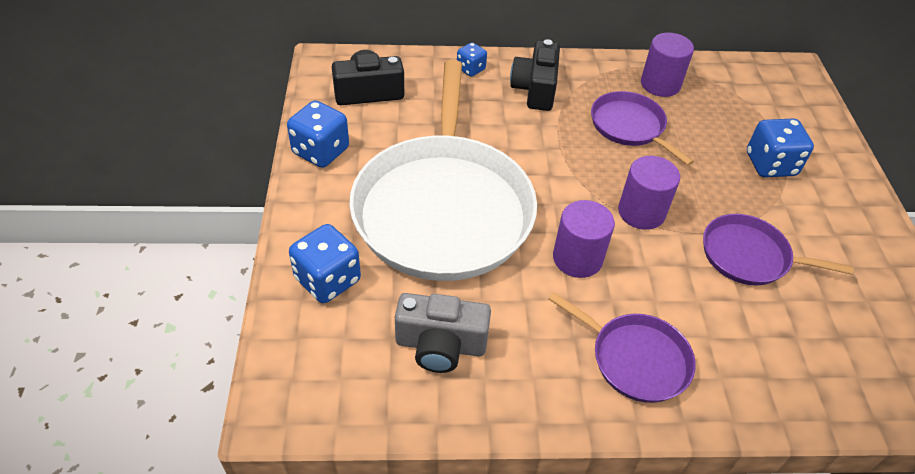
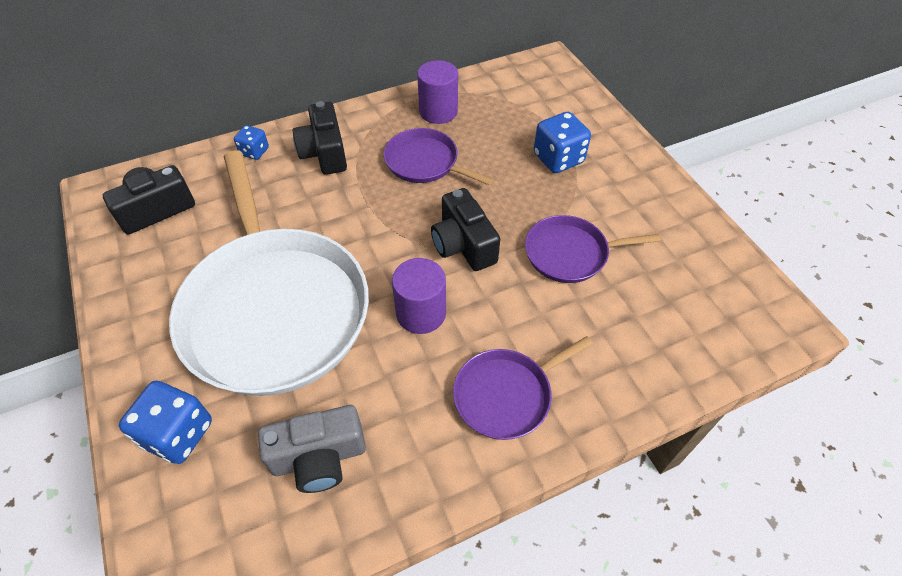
camera: 20 degrees left, 5 degrees up
(321, 151) = (125, 292): blue dice -> none
(635, 359) = (507, 395): purple pan -> purple pan turned 135 degrees clockwise
(641, 212) = (463, 245): purple cylinder -> black camera

